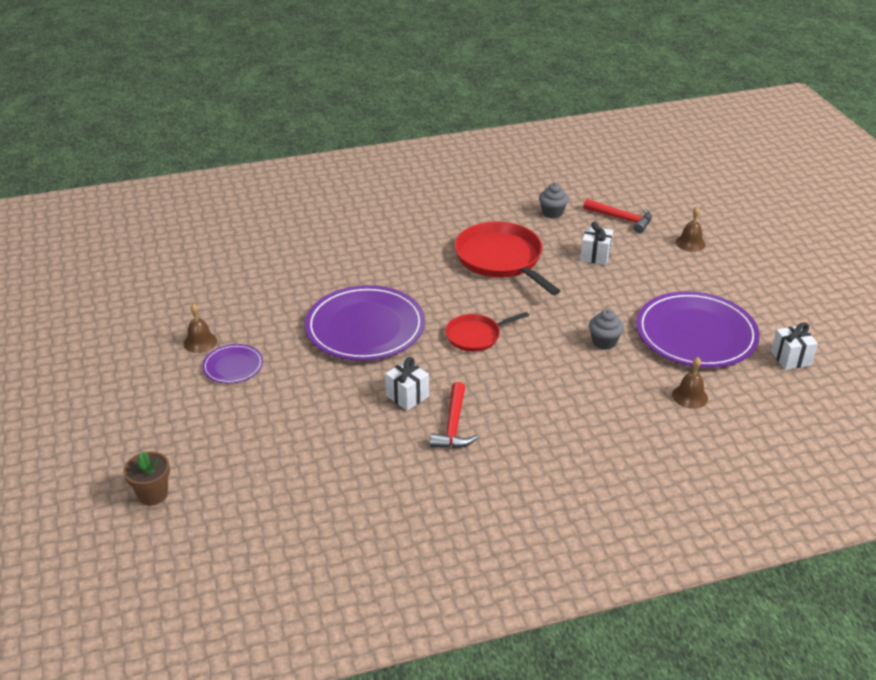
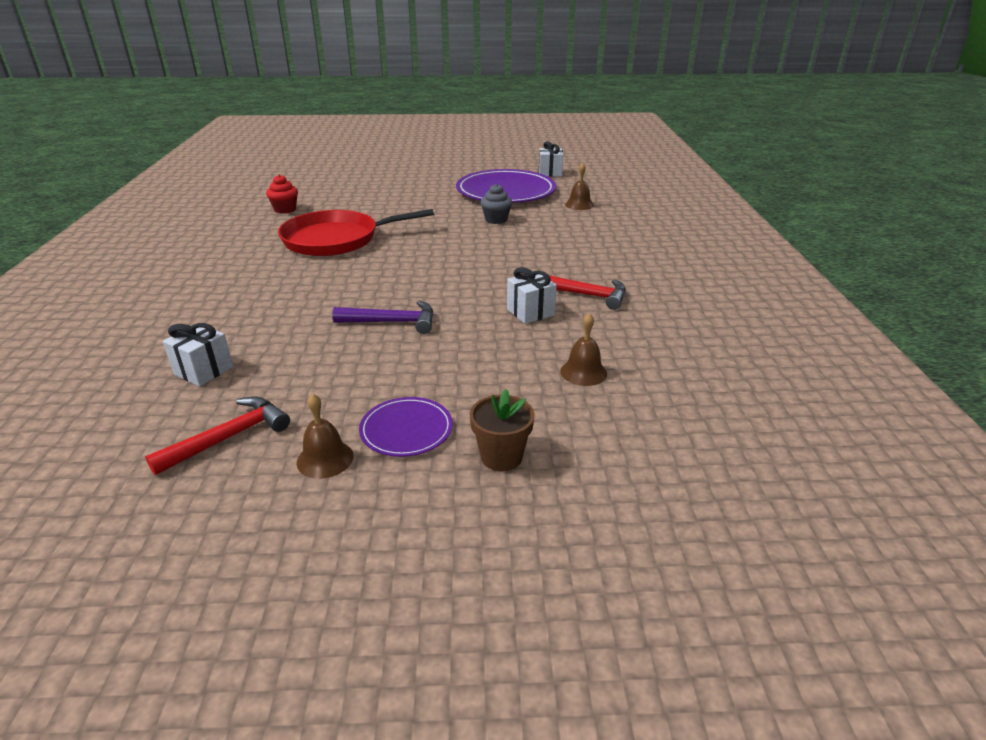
camera: 75 degrees left, 5 degrees down
(153, 494) = (676, 533): brown flower pot -> brown flower pot (501, 457)
(365, 327) = (393, 322): purple plate -> purple hammer
(476, 336) = (451, 267): red pan -> none
(552, 213) = (285, 209): grey cupcake -> red cupcake
(595, 256) = (372, 205): white gift -> white gift (203, 370)
(622, 219) = (328, 188): red hammer -> red hammer (229, 437)
(690, 243) = (388, 174): brown bell -> brown bell (583, 372)

